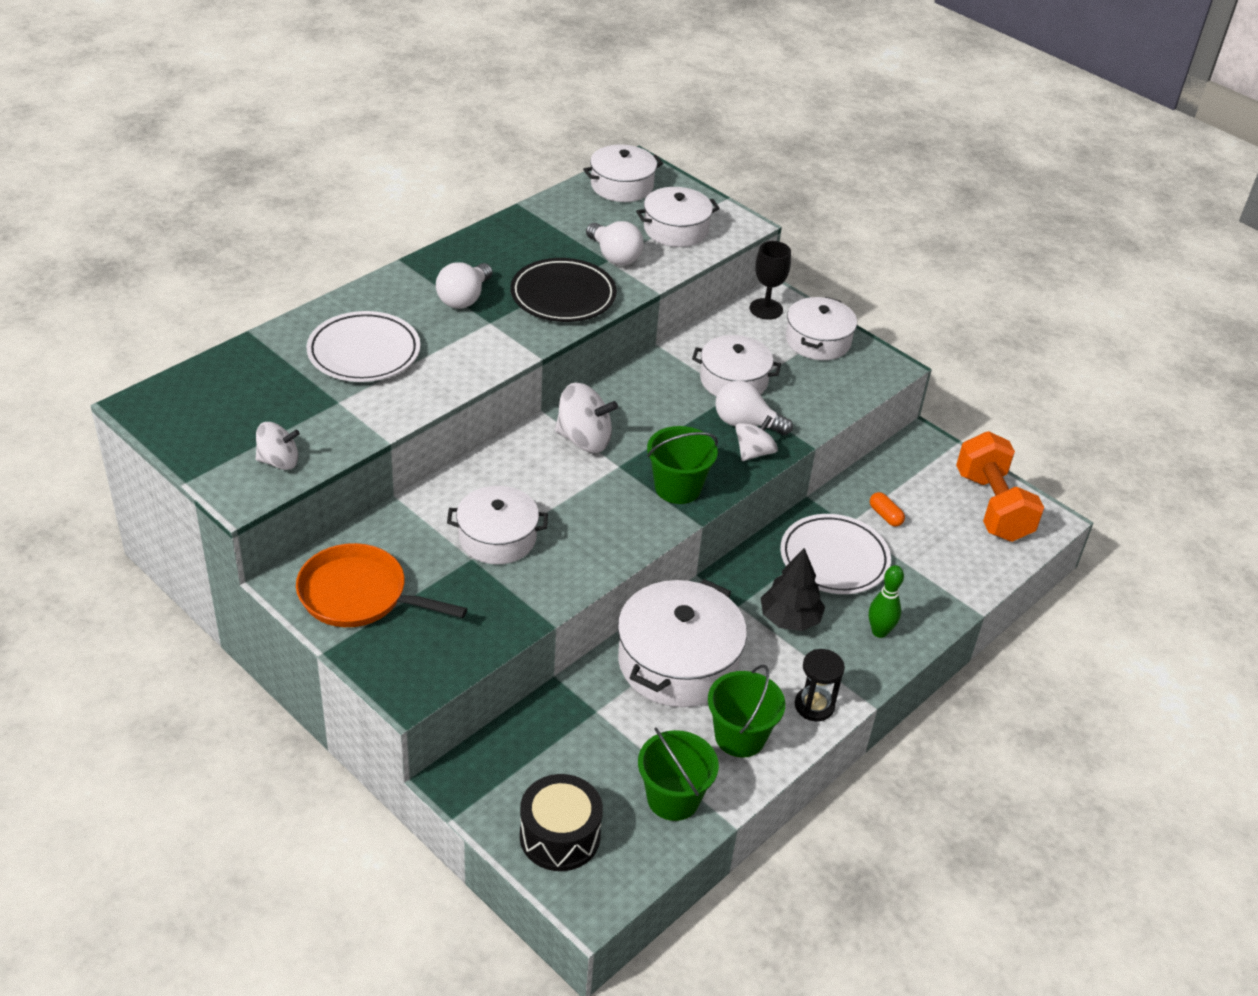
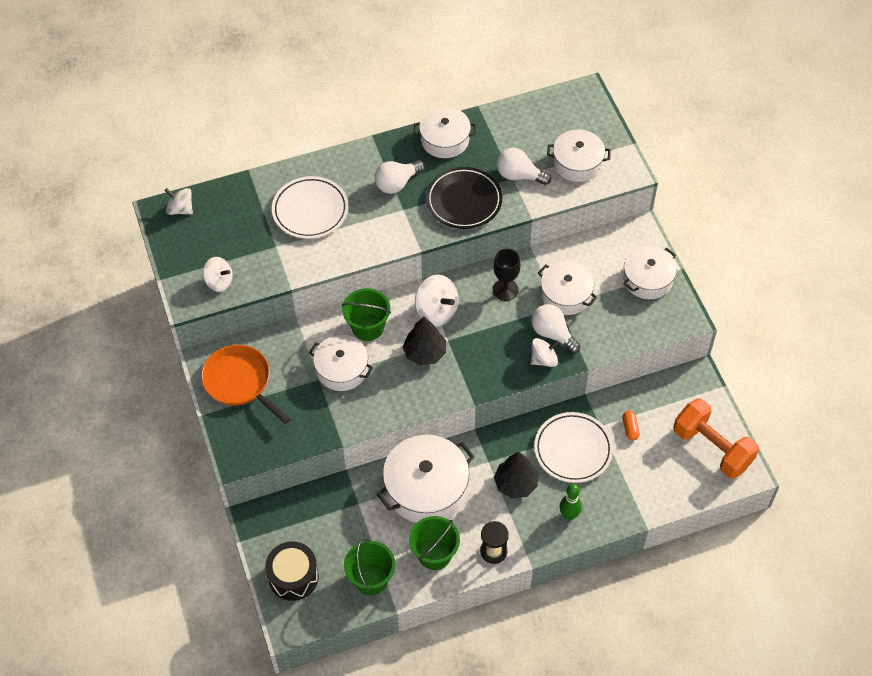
camera: 30 degrees right, 15 degrees up
(172, 395) = (180, 209): none -> white spinning top
(598, 488) = (424, 353): none -> black tree
(614, 256) = (519, 175): white light bulb -> white light bulb turned 120 degrees clockwise
(622, 186) = (562, 110): white pot -> white pot (445, 140)
(678, 487) = (476, 370): green bucket -> green bucket (368, 327)
(766, 309) = (627, 239): black goblet -> black goblet (505, 290)
(992, 506) = (712, 448): orange dumbbell -> orange dumbbell turned 60 degrees counterclockwise

